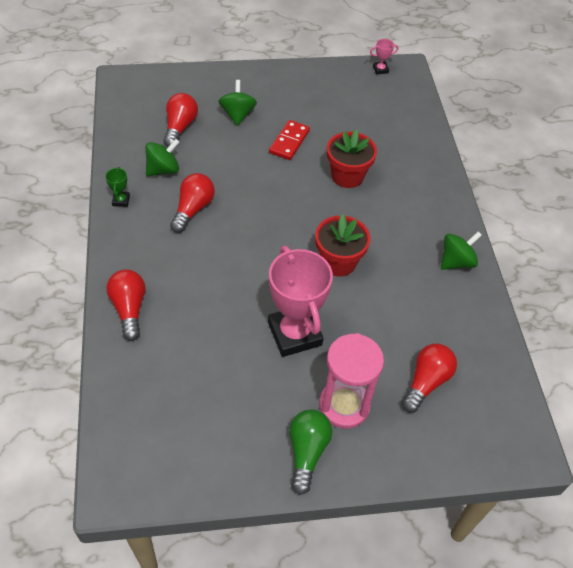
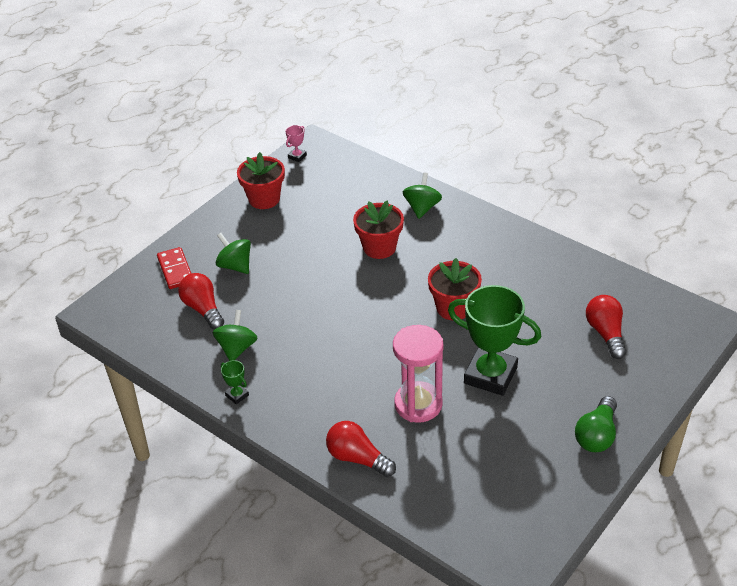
camera: 40 degrees left, 10 degrees down
(193, 209) = (302, 356): red light bulb -> none
(289, 142) = (304, 256): red domino -> red domino (175, 270)
(294, 334) = (490, 375): pink trophy -> green trophy
(307, 452) = (596, 435): green light bulb -> green light bulb turned 120 degrees counterclockwise
(318, 83) = (264, 199): none -> red flower pot
(344, 405) = (579, 389): pink hourglass -> pink hourglass (418, 404)
(456, 262) = (525, 247): green spinning top -> green spinning top (422, 208)

